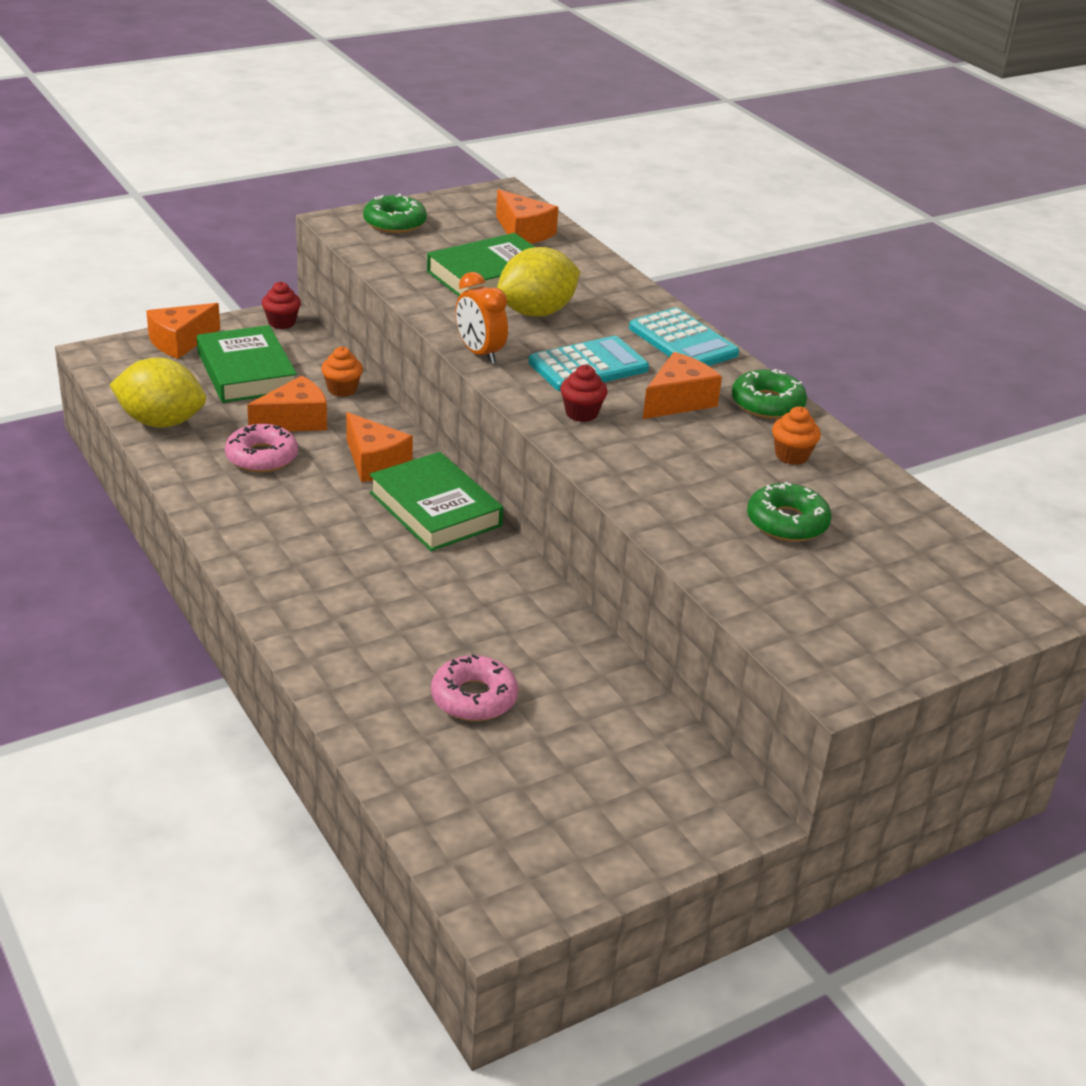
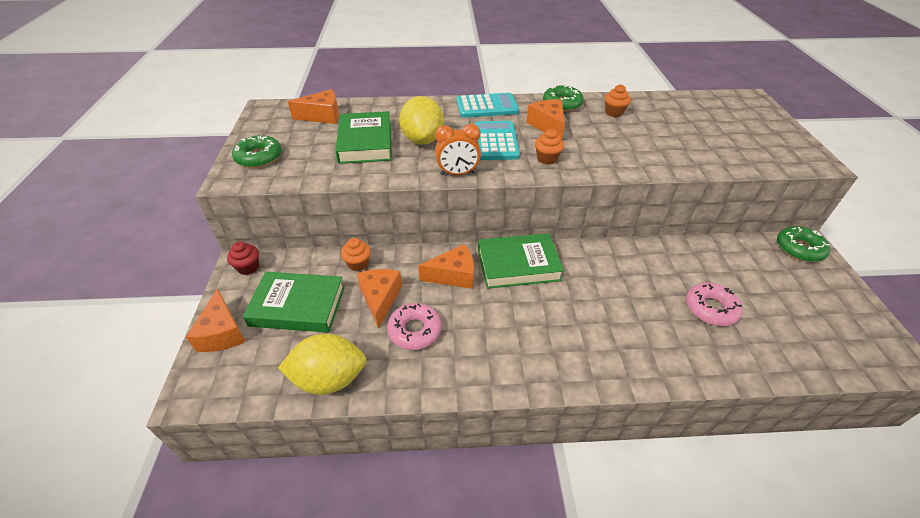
camera: 60 degrees left, 10 degrees up
(161, 422) = (329, 379): yellow lemon -> yellow lemon turned 45 degrees clockwise
(581, 413) = (547, 159): red cupcake -> orange cupcake
(787, 522) = (675, 132): green donut -> green donut (799, 248)

